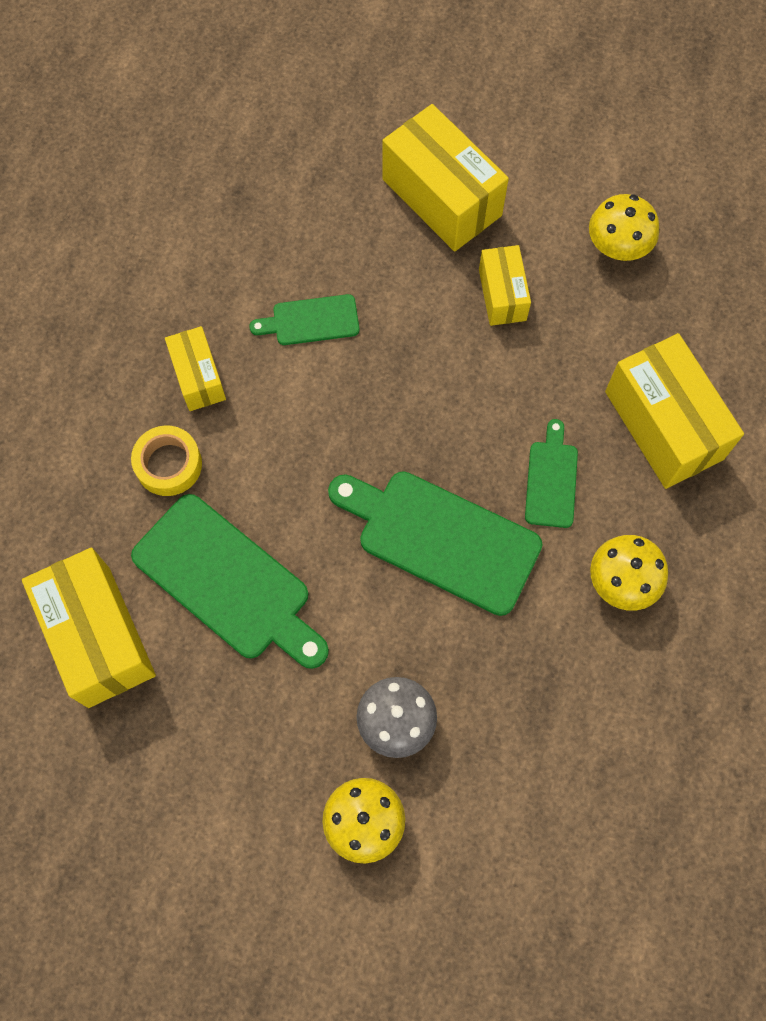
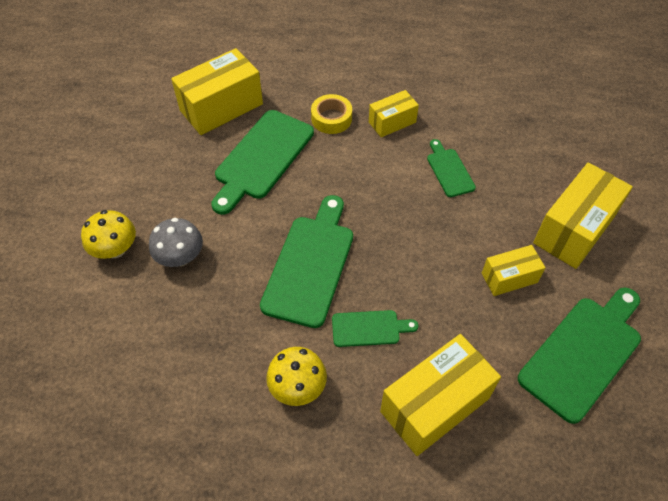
camera: 80 degrees right, 15 degrees down
(617, 246) = (583, 353): yellow mushroom -> green cutting board

